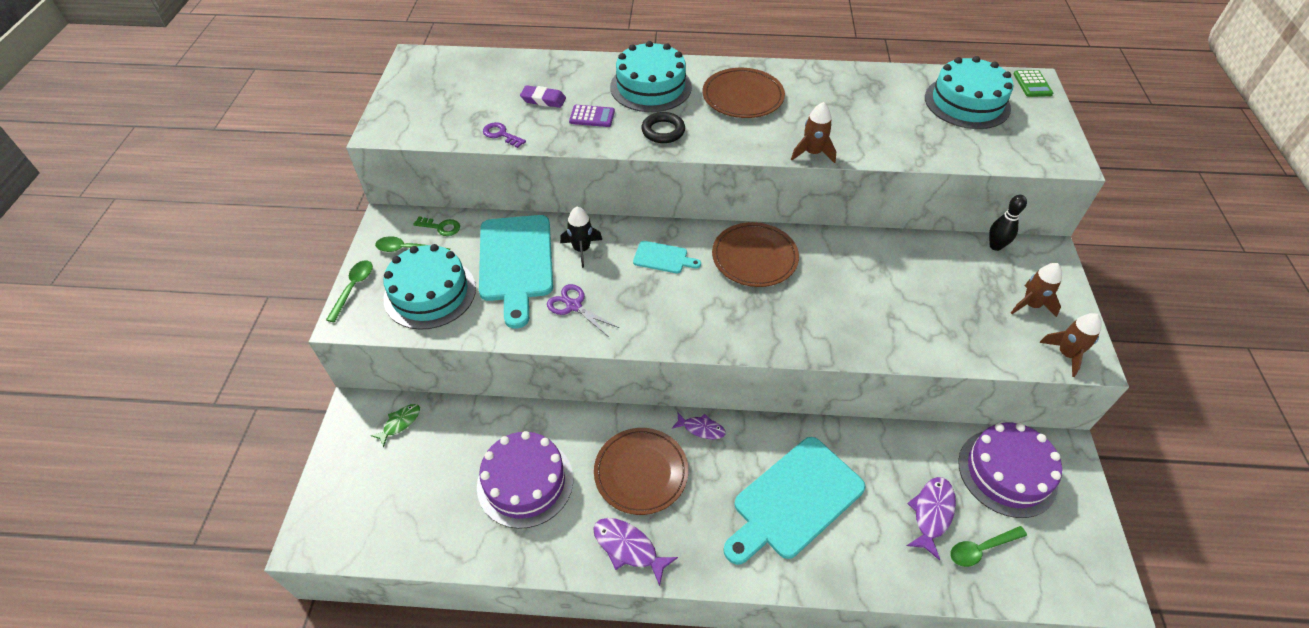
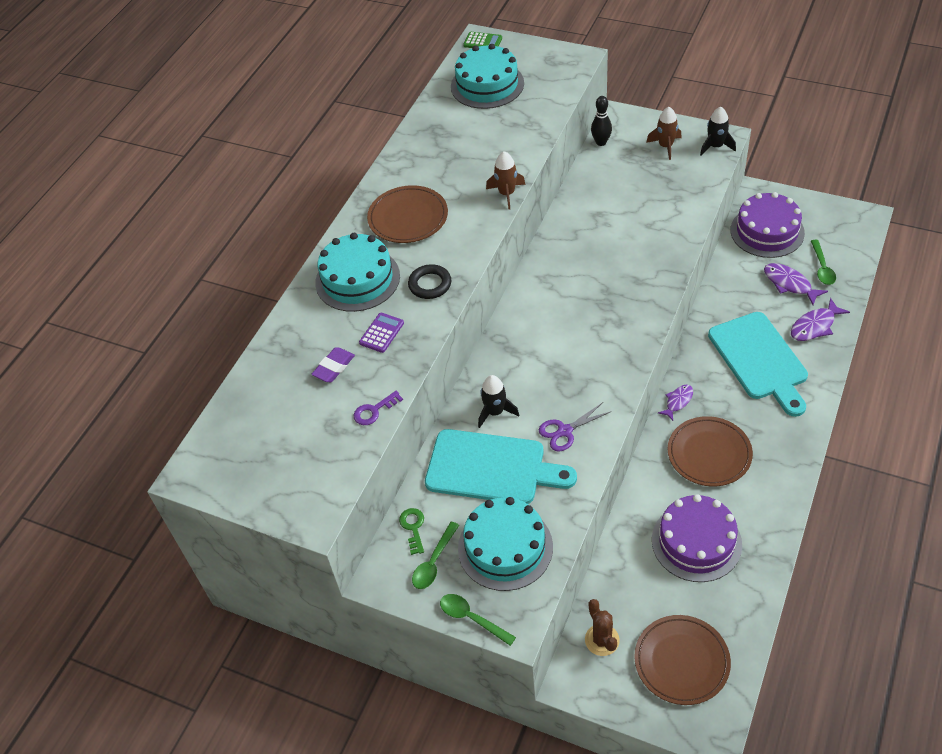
camera: 65 degrees left, 0 degrees up
(400, 423) = (602, 640): green fish -> brown cactus
(441, 227) = (413, 527): green key -> green key turned 45 degrees counterclockwise
(628, 548) = (776, 478): purple fish -> purple fish (814, 326)
(663, 258) = (531, 353): turquoise cutting board -> none
(754, 257) = (555, 290): brown plate -> brown plate (681, 661)
(1066, 354) = (715, 146): brown rocket -> black rocket

